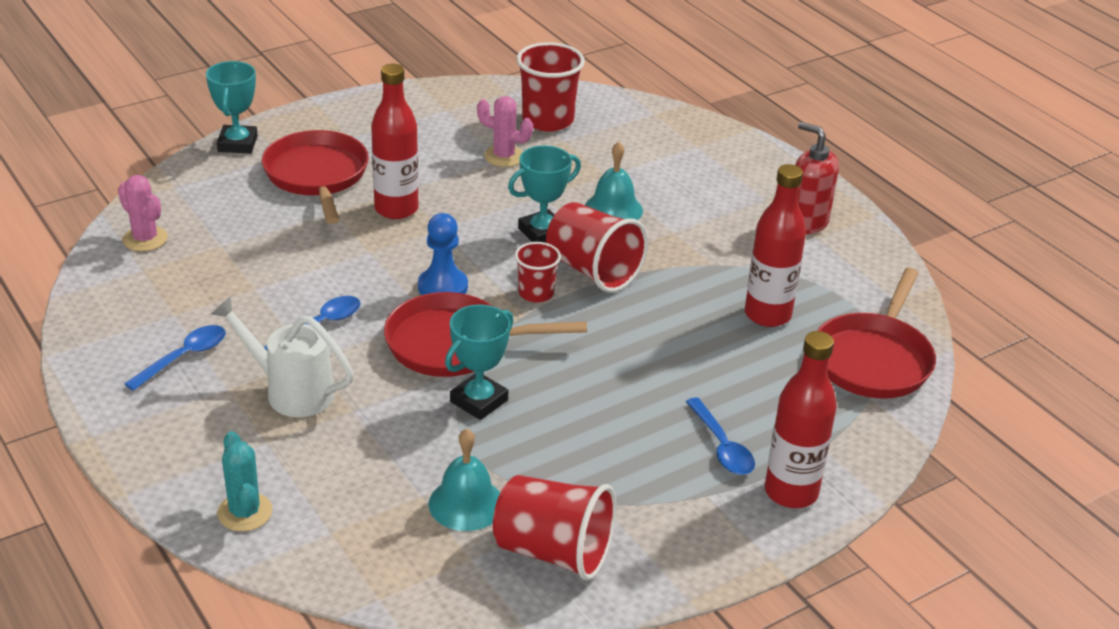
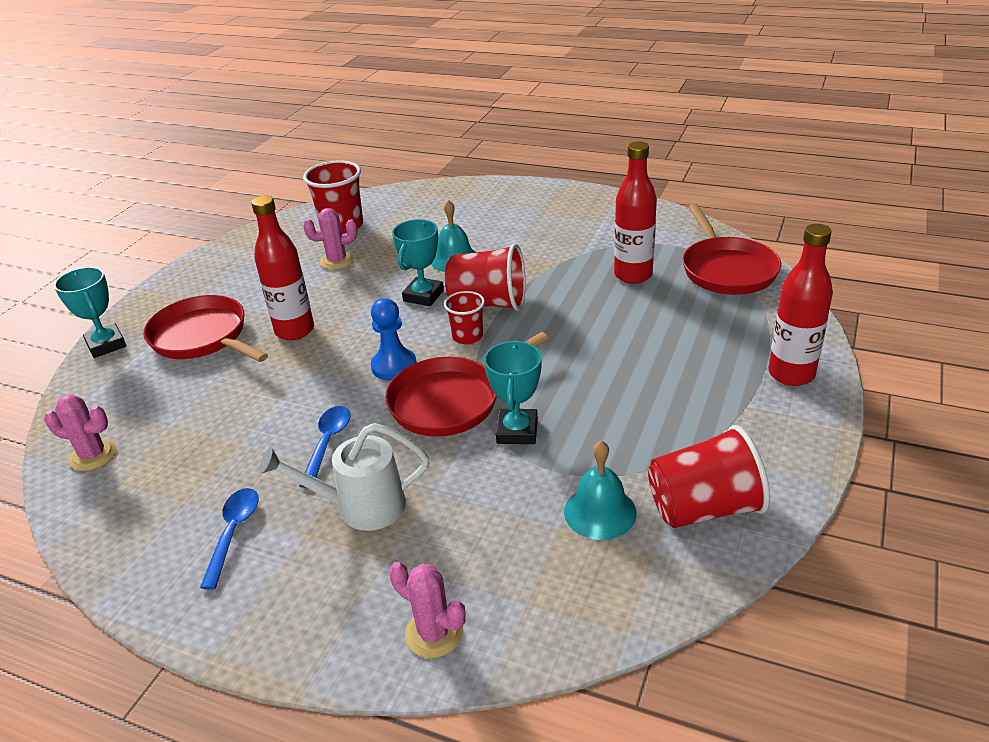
camera: 30 degrees left, 0 degrees up
(245, 512) = (434, 633): turquoise cactus -> pink cactus
(721, 446) = (713, 369): blue spoon -> none
(806, 222) = (585, 212): red soap dispenser -> none

